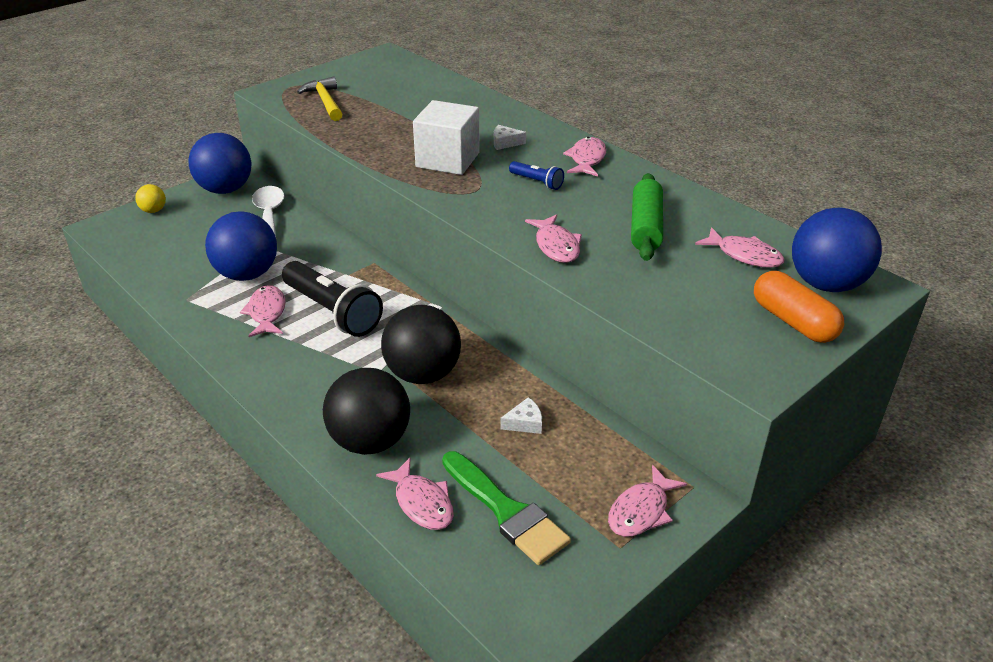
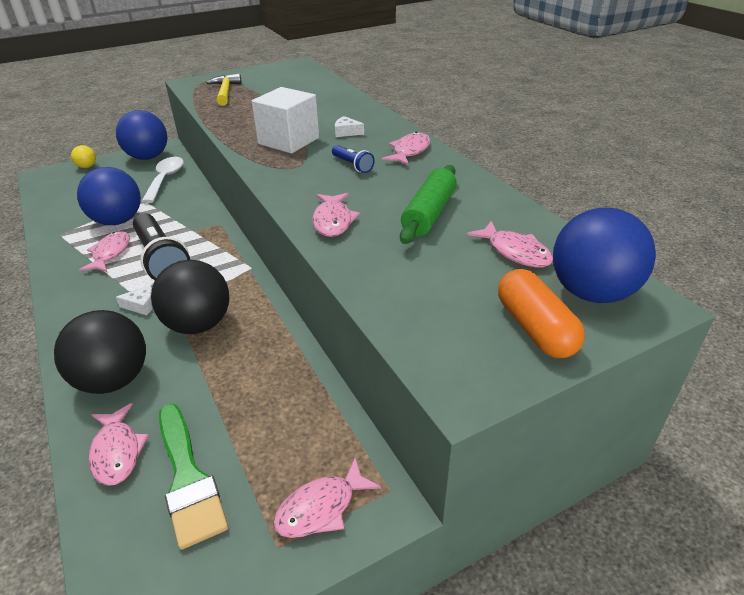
camera: 15 degrees right, 0 degrees up
(525, 423) = (259, 387): white cheese -> white cheese (141, 305)

